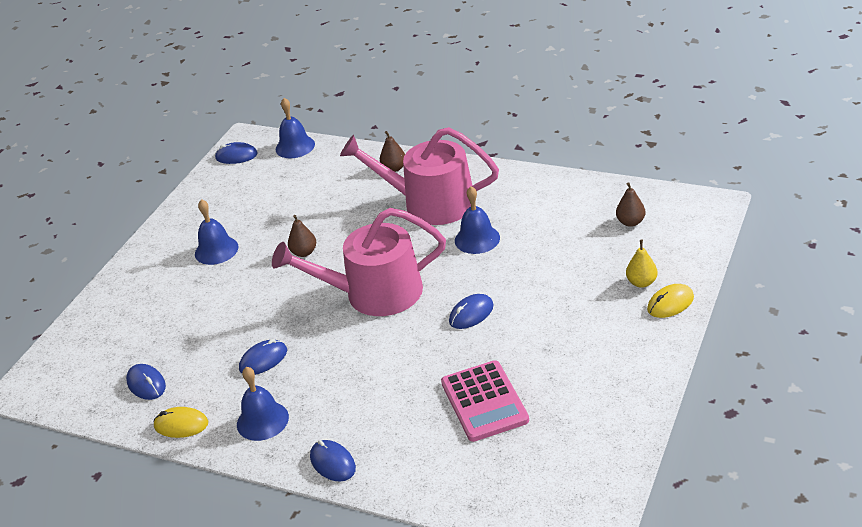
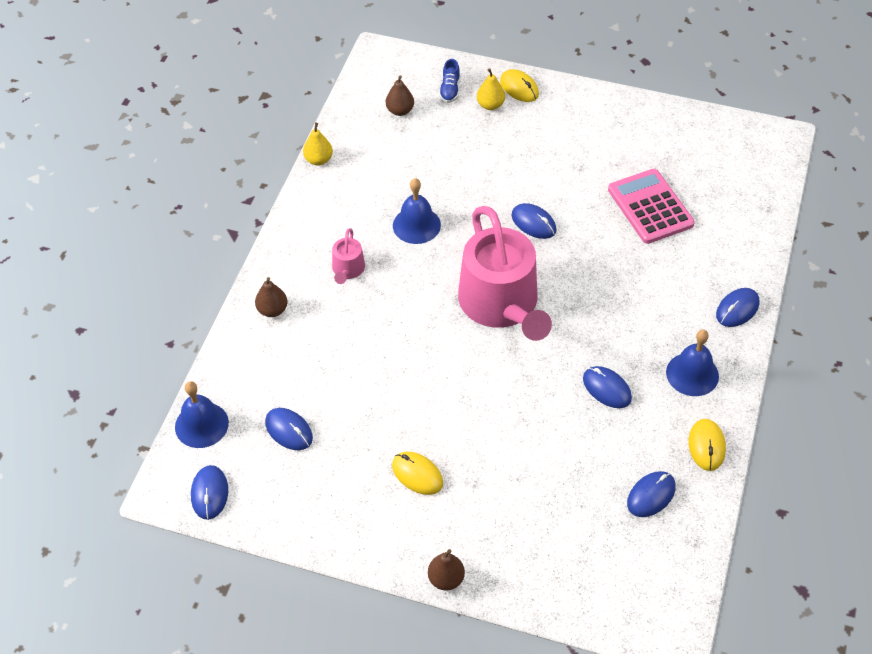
camera: 100 degrees left, 15 degrees up
(216, 250) = (417, 474): blue bell -> yellow mouse
(277, 185) = (289, 430): none -> blue mouse
(304, 252) = (428, 379): brown pear -> brown pear (446, 579)
(430, 203) = (348, 269): pink watering can -> pink watering can, size x0.42
(484, 401) = (650, 207): pink calculator -> pink calculator turned 90 degrees counterclockwise
(563, 178) = (318, 160): none -> yellow pear
(663, 254) = (450, 90): none -> blue shoe

